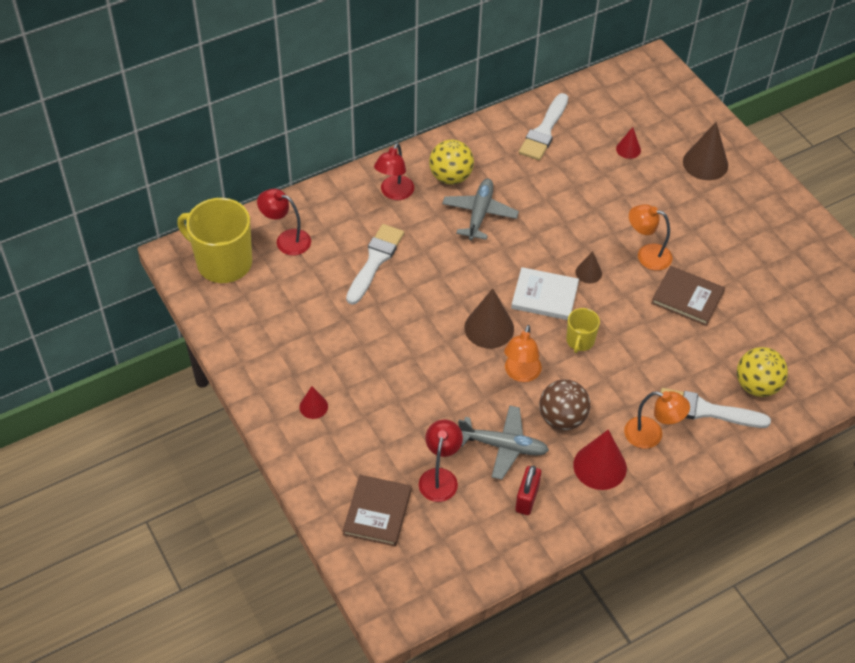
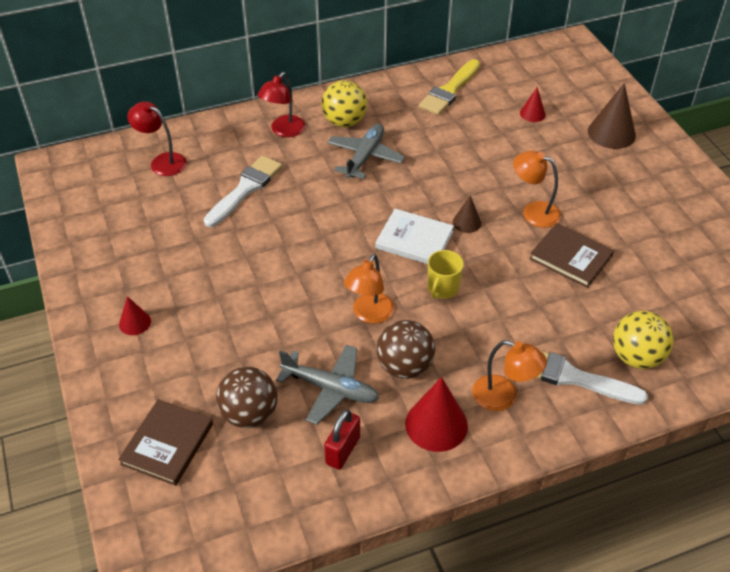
camera: 10 degrees right, 5 degrees down
(223, 262) = (92, 175): yellow mug -> none
(440, 477) = (249, 414): red lamp -> brown ball
(489, 328) = (346, 265): brown cone -> none
(544, 131) = (449, 90): white brush -> yellow brush

